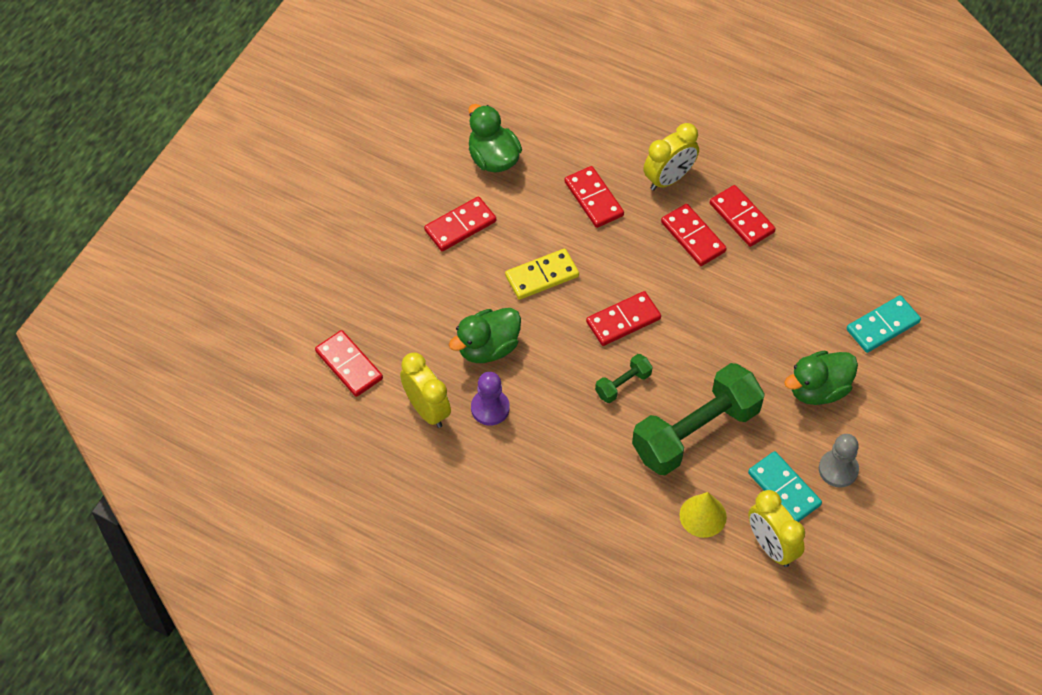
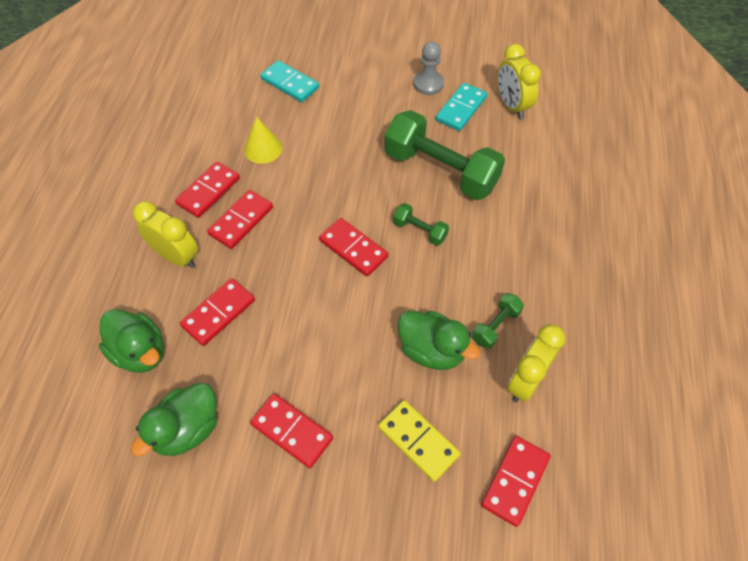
camera: 110 degrees left, 0 degrees up
(490, 408) = (495, 326): purple pawn -> green dumbbell
(542, 276) = (329, 330): yellow domino -> yellow domino (418, 441)
(703, 516) = (511, 149): yellow cone -> yellow cone (263, 148)
(771, 546) = (511, 106): yellow clock -> yellow clock turned 120 degrees clockwise
(818, 389) = (364, 107): green duck -> green duck (140, 352)

